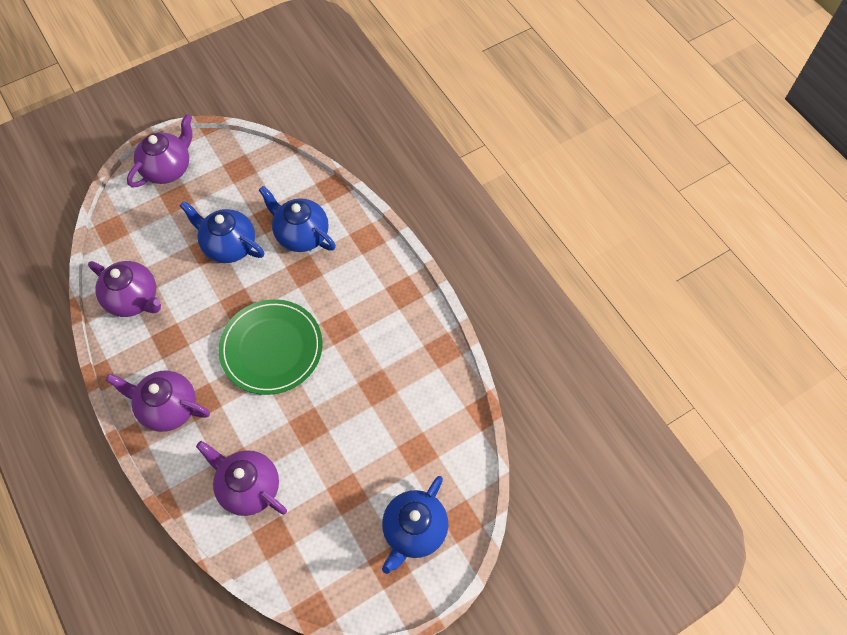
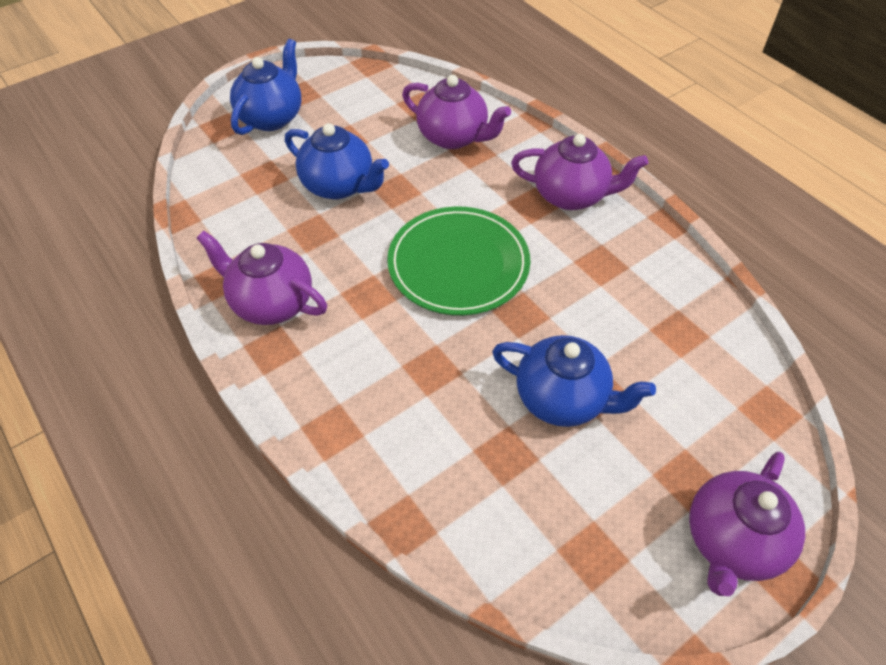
camera: 175 degrees right, 10 degrees down
(134, 299) = (675, 310): purple teapot -> purple teapot (271, 302)
(301, 235) = (445, 427): blue teapot -> blue teapot (339, 186)

